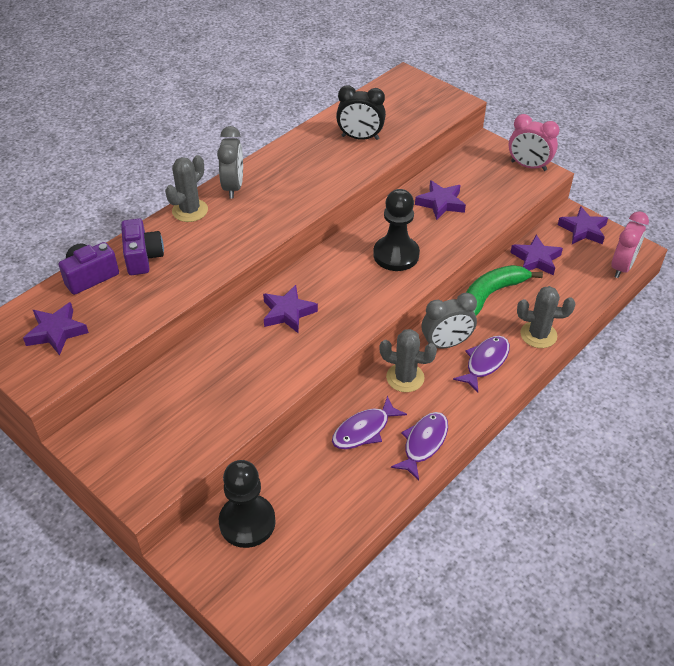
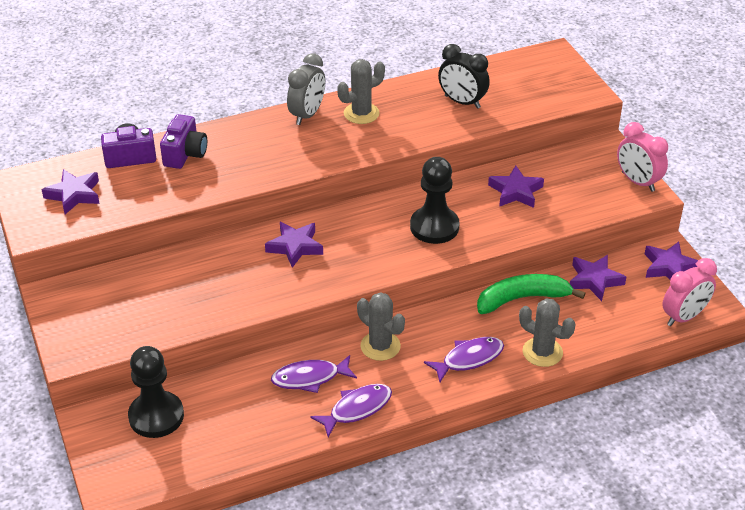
camera: 25 degrees right, 5 degrees down
(190, 210) = (253, 125): grey cactus -> grey cactus (361, 113)
(446, 344) = (442, 329): grey clock -> none

